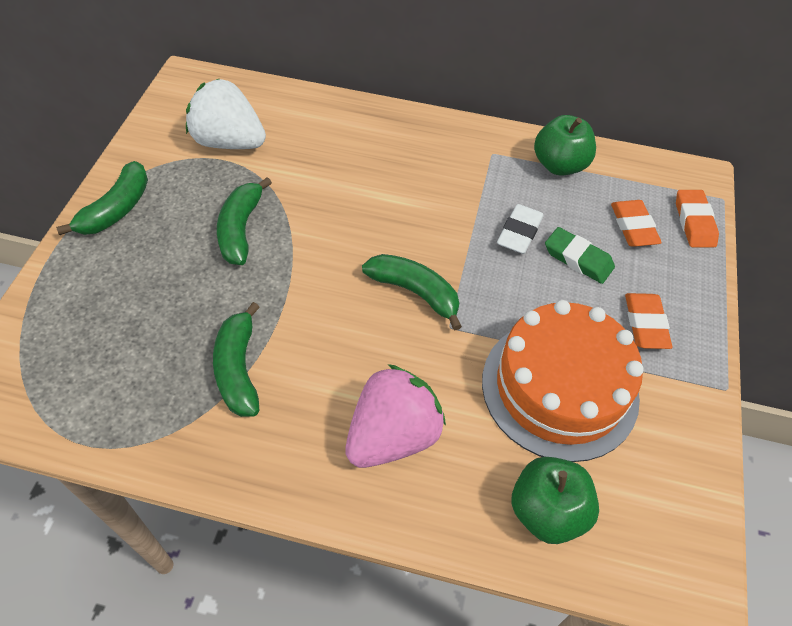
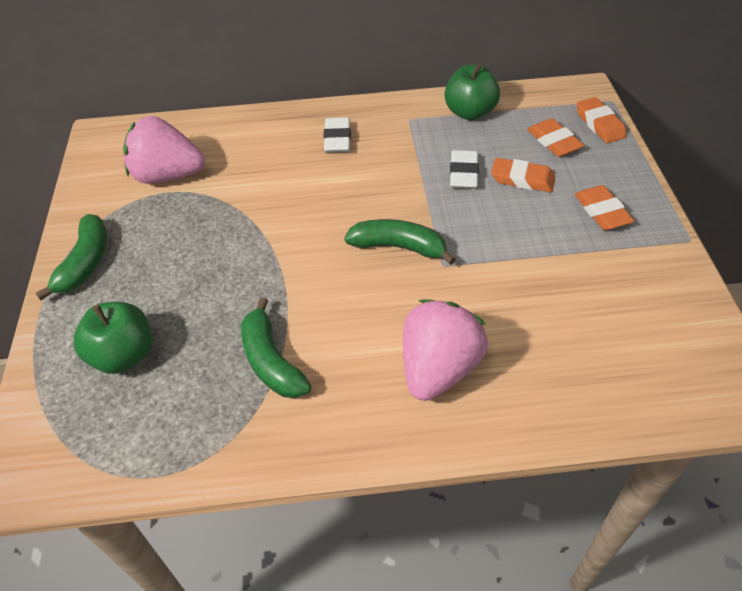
camera: 15 degrees left, 5 degrees down
(229, 142) = (168, 176): white strawberry -> pink strawberry
(241, 229) = (215, 244): green banana -> none
(409, 153) = (337, 139): none -> white eraser
(547, 511) = (599, 382): green apple -> green apple (124, 355)
(559, 388) = (559, 283): orange cake -> none
(578, 259) = (522, 179): green eraser -> orange eraser

